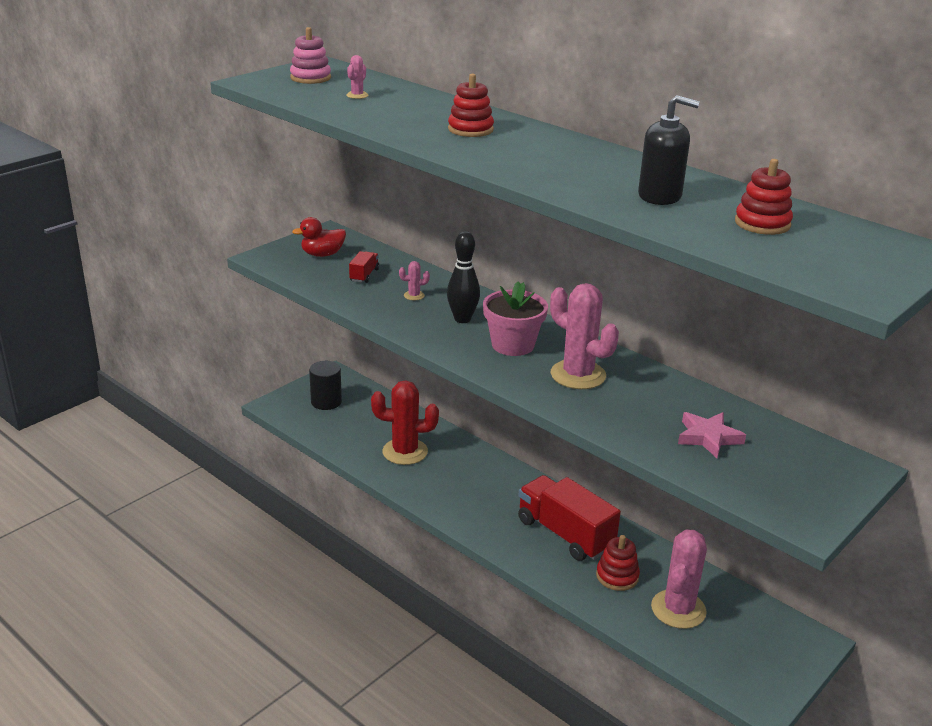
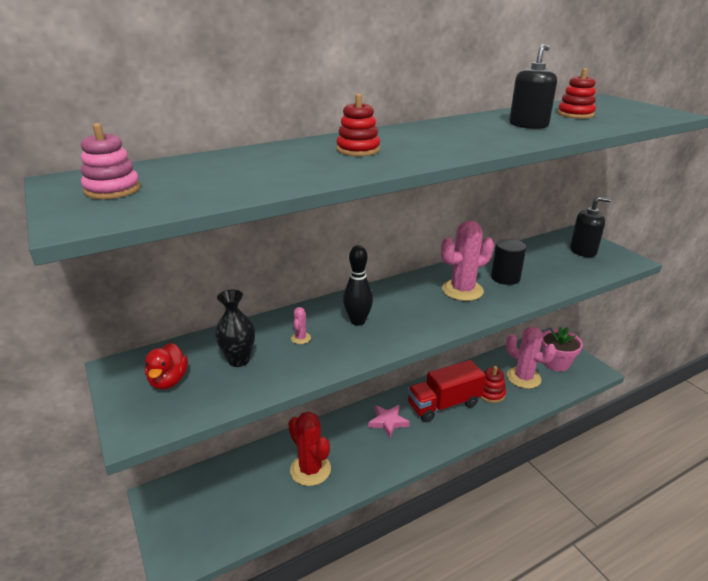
camera: 70 degrees left, 0 degrees up
(326, 402) = (197, 513): black cylinder -> black cylinder (505, 278)
(357, 95) = (210, 176): pink cactus -> none
(364, 275) = (239, 360): red truck -> black vase
(405, 452) = (310, 469): red cactus -> red cactus turned 60 degrees counterclockwise
(513, 345) = (410, 307): pink flower pot -> pink flower pot (556, 363)
(708, 437) = (545, 265): pink star -> pink star (388, 422)
(796, 474) = (583, 251): none -> black soap dispenser

